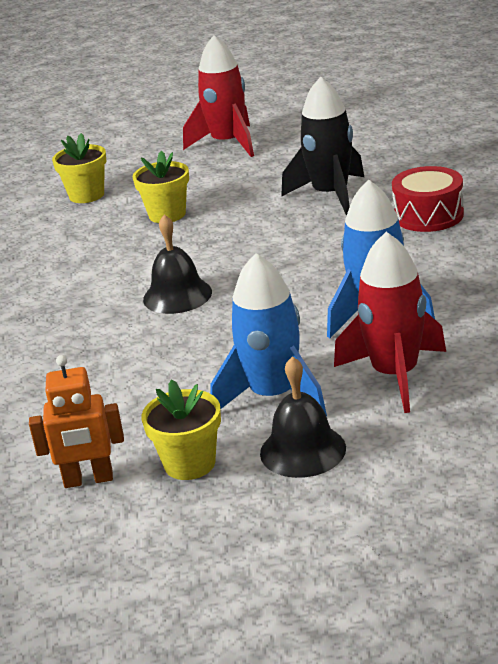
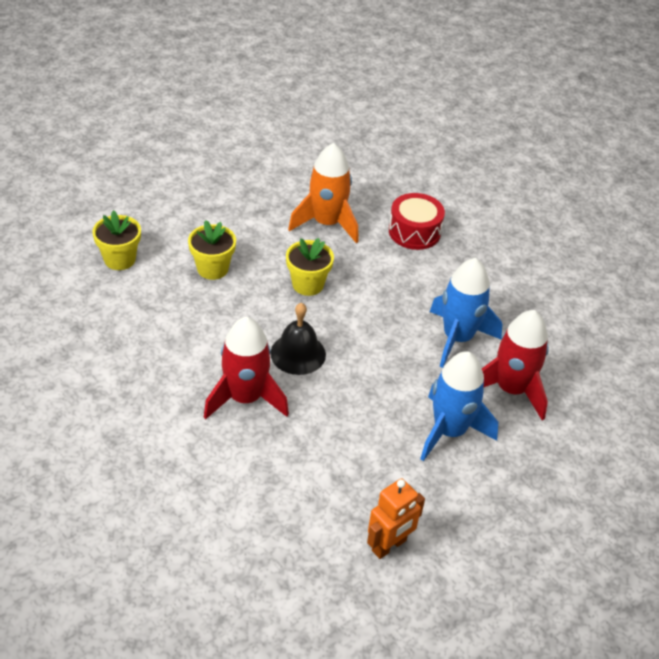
camera: 40 degrees left, 15 degrees up
(189, 464) = (445, 508): yellow flower pot -> yellow flower pot (308, 284)
(228, 143) = (193, 177): red rocket -> red rocket (245, 398)
(303, 450) = (506, 472): black bell -> none
(330, 195) = (326, 223): black rocket -> orange rocket

